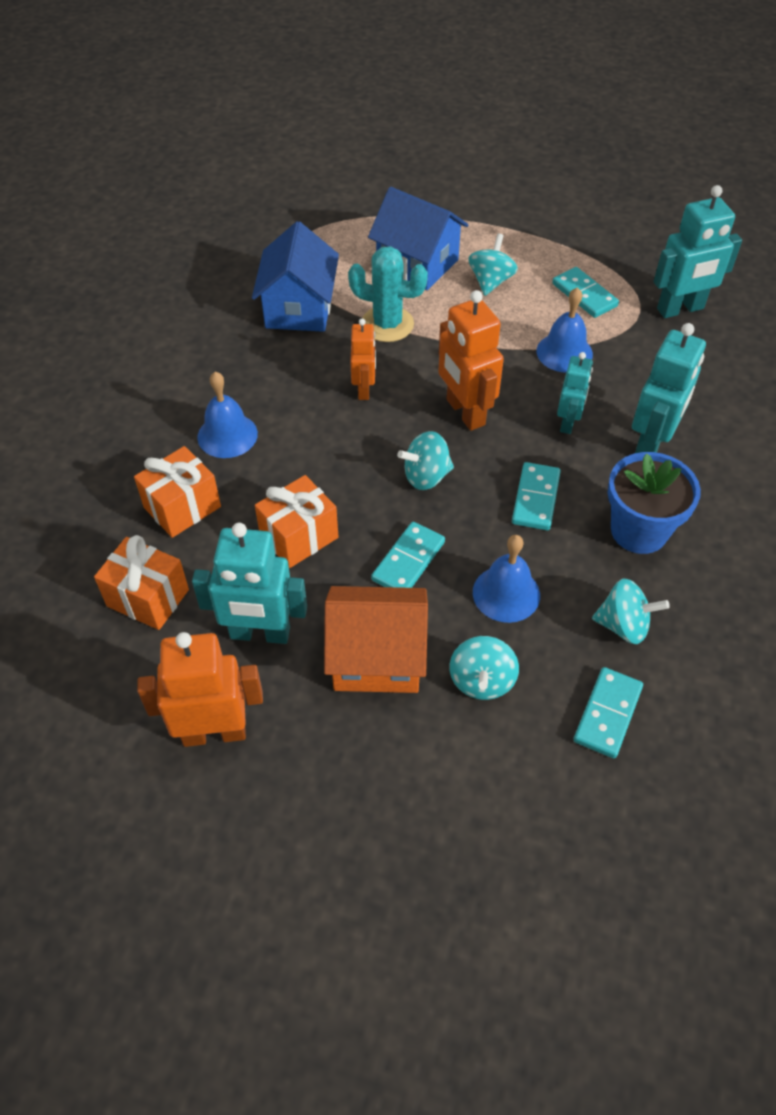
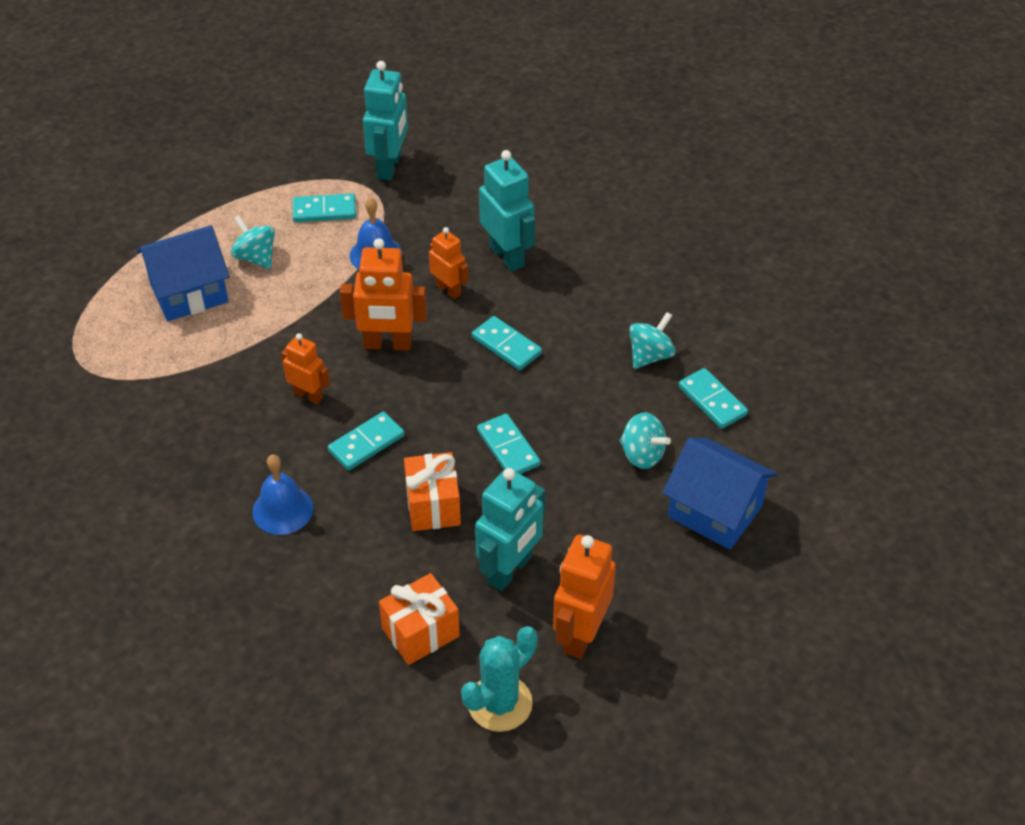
camera: 60 degrees left, 5 degrees down
(182, 507) = (340, 573): orange gift -> none
(299, 308) = (169, 397): blue house -> blue house (715, 511)
(338, 454) = (366, 443): none -> turquoise domino
(377, 657) = (582, 506): orange house -> none
(387, 324) = (245, 346): turquoise cactus -> turquoise cactus (500, 703)
(426, 476) = (434, 399): turquoise spinning top -> none
(506, 593) = (579, 405): blue bell -> none
(568, 422) = (448, 290): turquoise robot -> orange robot
(639, 531) = (578, 305): blue flower pot -> none

